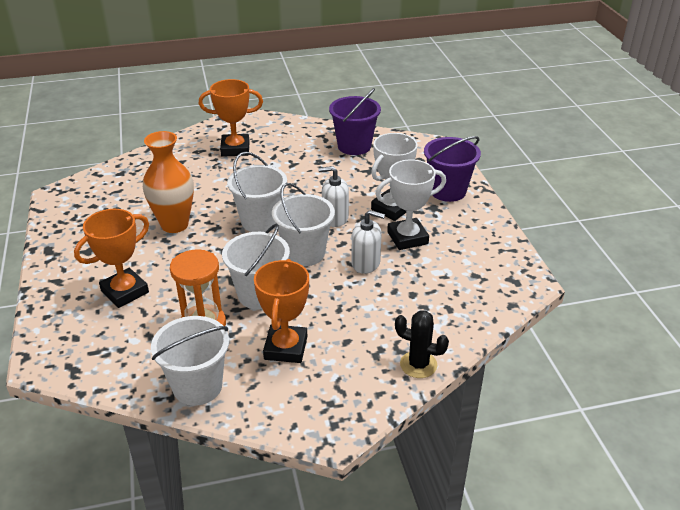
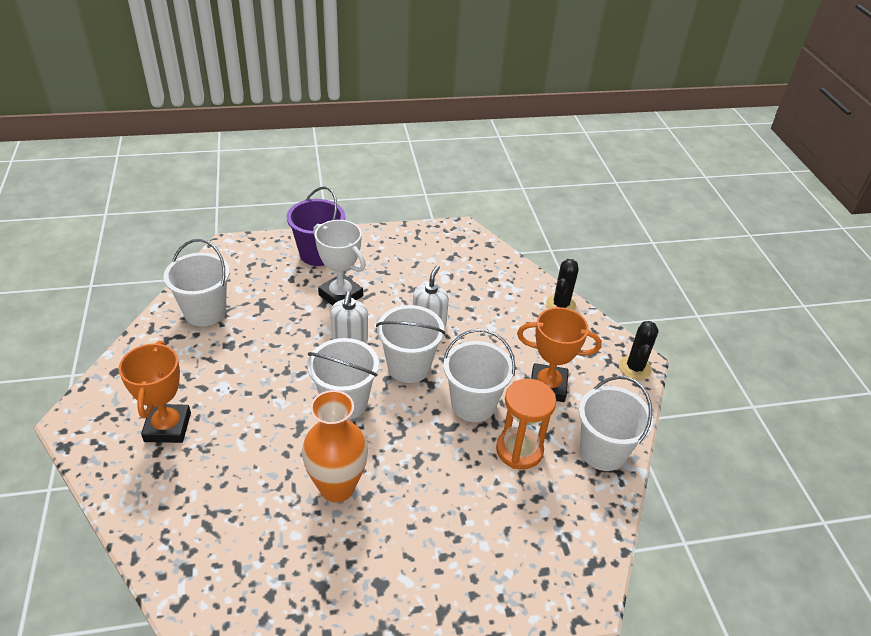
camera: 90 degrees left, 5 degrees up
(125, 292) = (465, 529): orange trophy -> none
(320, 427) = (635, 368): none -> black cactus
(354, 146) = (205, 312): purple bucket -> white bucket
(407, 238) = (392, 291): white trophy -> none

